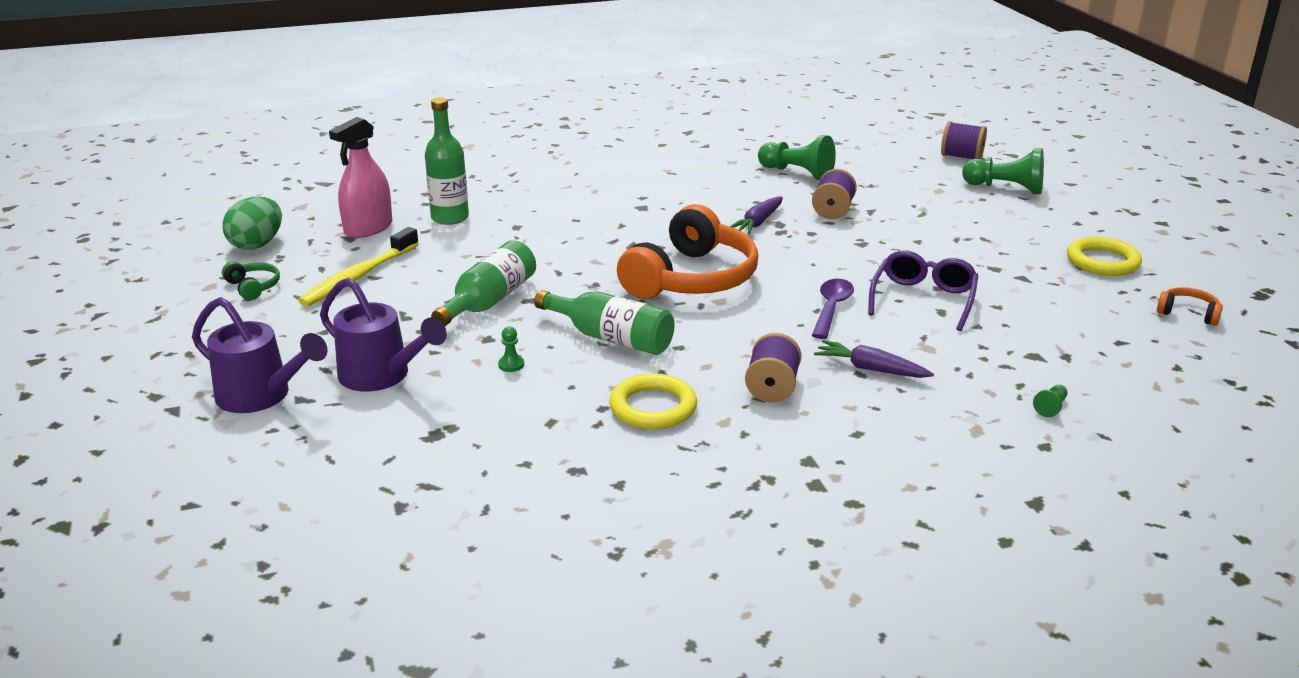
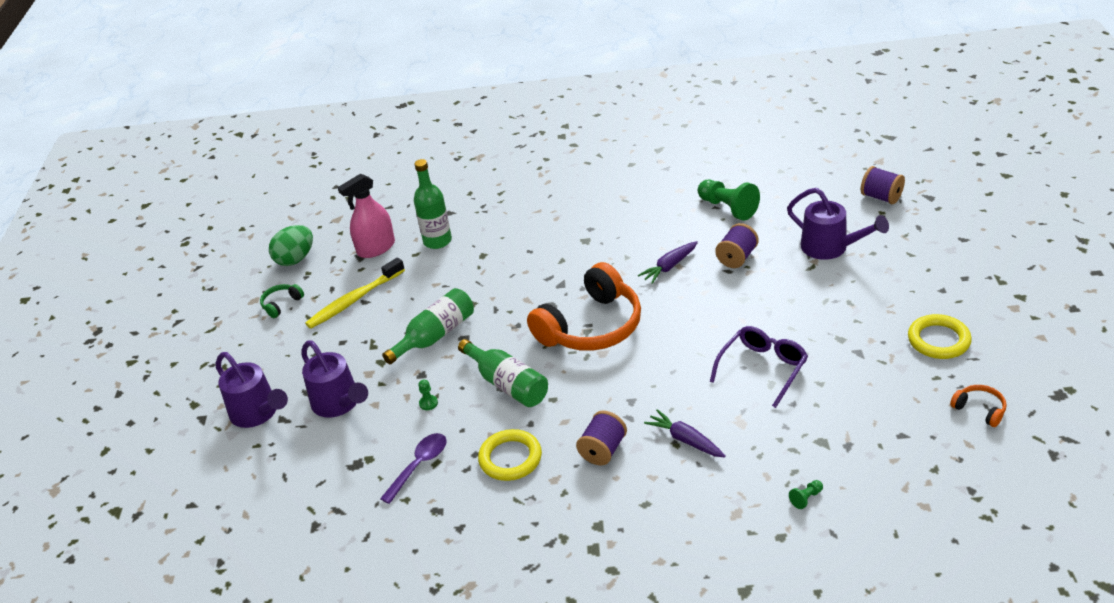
camera: 20 degrees right, 10 degrees up
(253, 287) = (281, 304): green headphones -> green headphones turned 120 degrees counterclockwise
(831, 308) = (685, 371): purple spoon -> purple spoon (419, 465)
(934, 198) = (831, 248): none -> purple watering can
(1006, 188) = (900, 241): green pawn -> none

